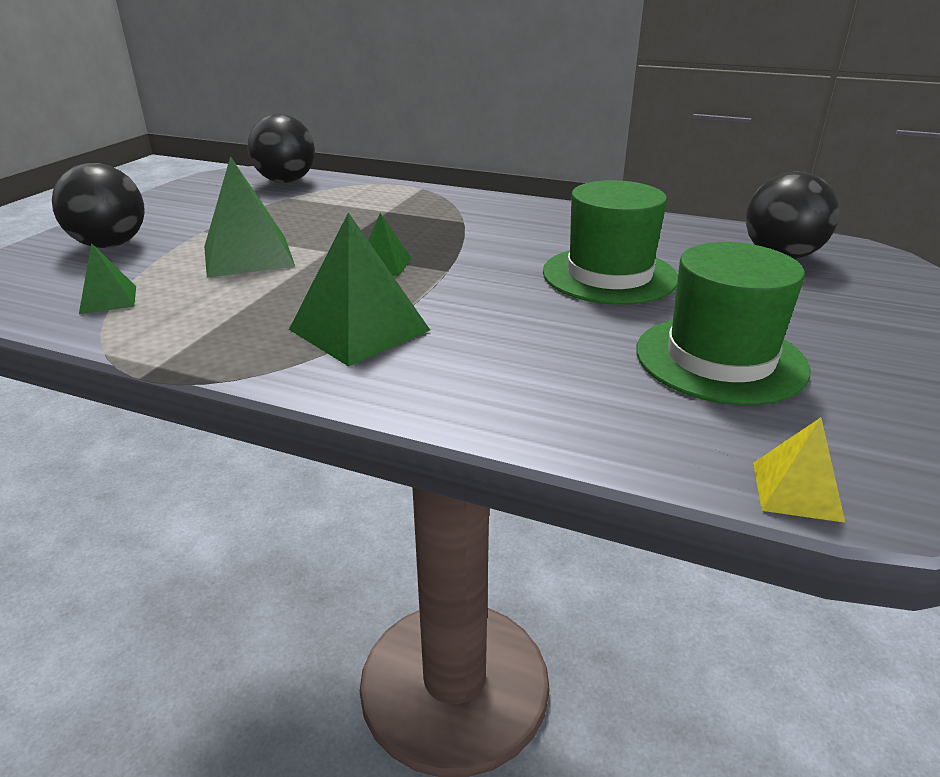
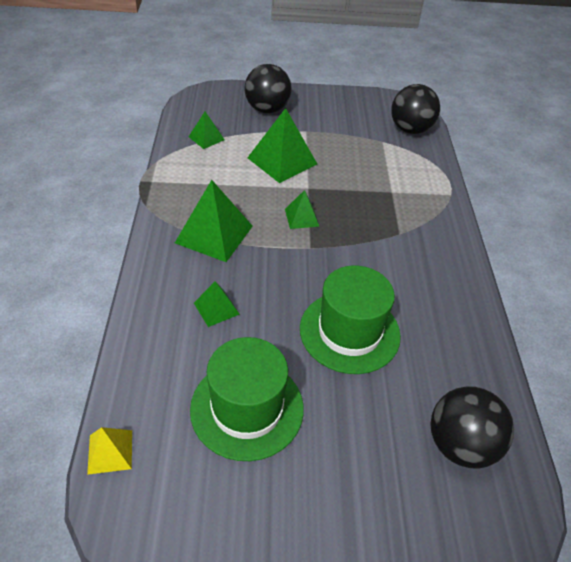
camera: 65 degrees right, 15 degrees up
(523, 352) = (216, 308): none -> green pyramid

